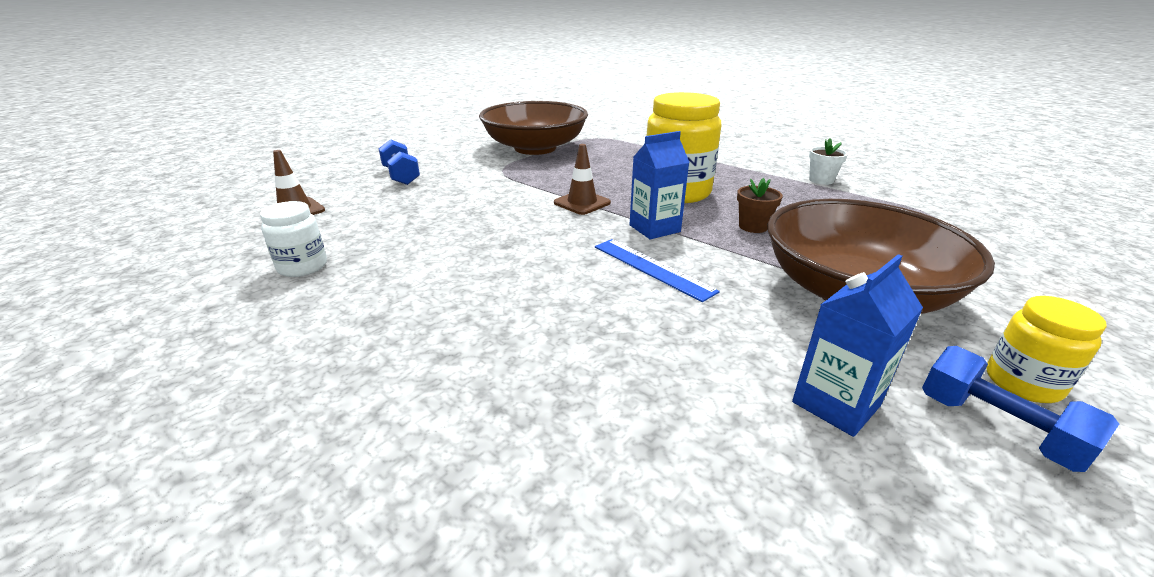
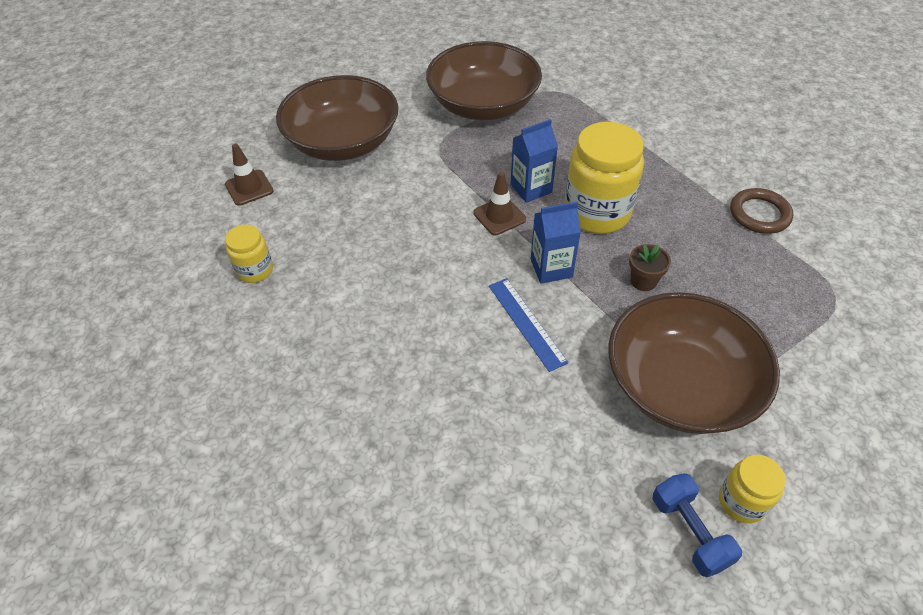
camera: 15 degrees right, 20 degrees up
(302, 267) = (255, 270): white jar -> yellow jar
(401, 176) = (343, 142): blue dumbbell -> brown bowl
(821, 180) = (759, 214): white flower pot -> brown ring
(836, 404) = (593, 488): blue carton -> blue carton (531, 188)

